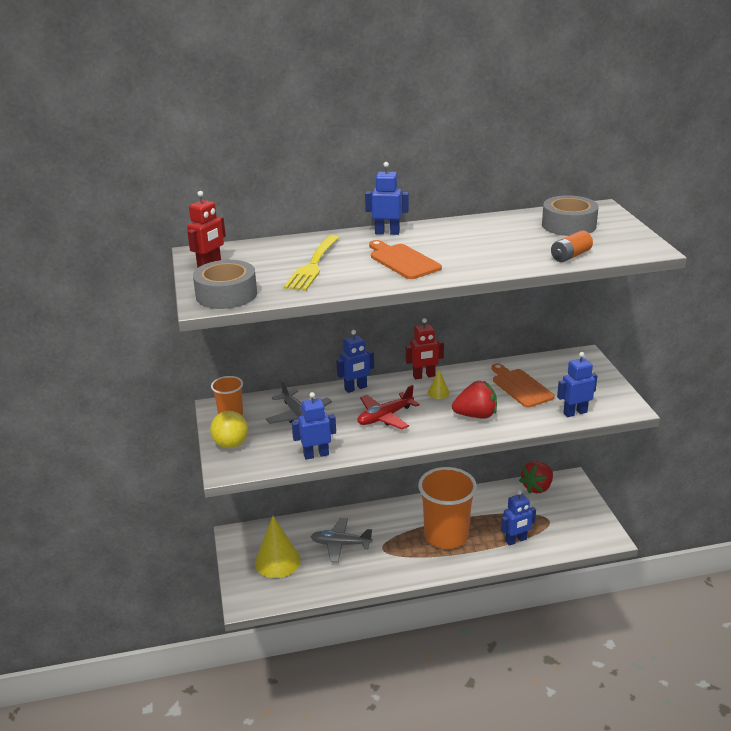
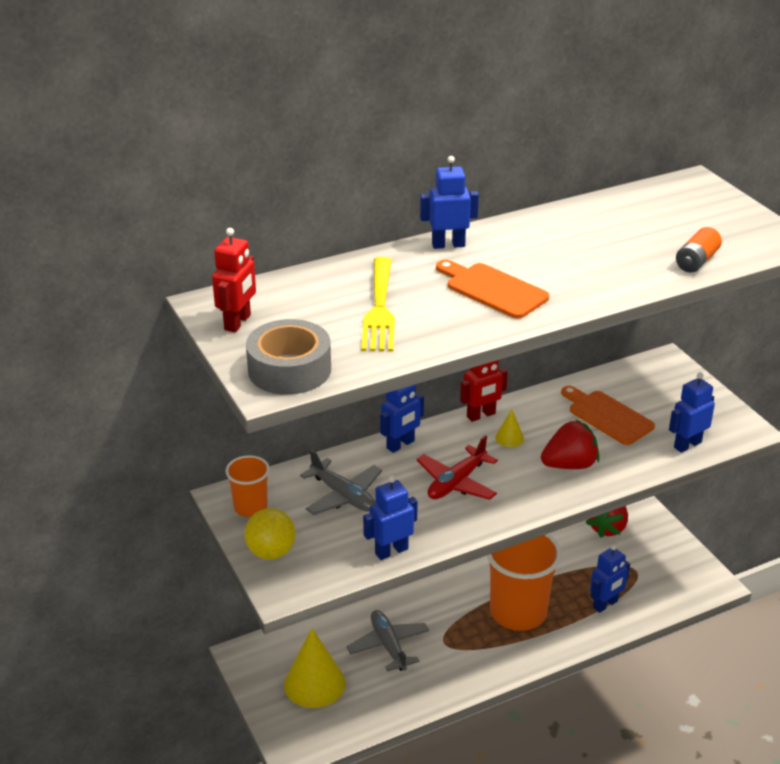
camera: 15 degrees left, 5 degrees up
(340, 544) = (388, 645): grey plane -> grey plane turned 75 degrees clockwise
(568, 225) = (670, 212): grey tape -> none

